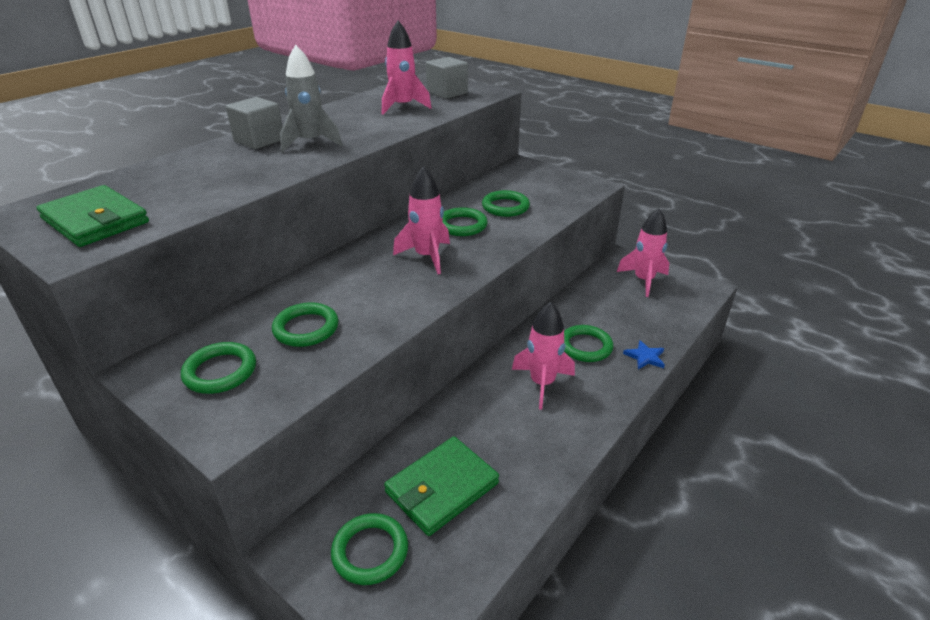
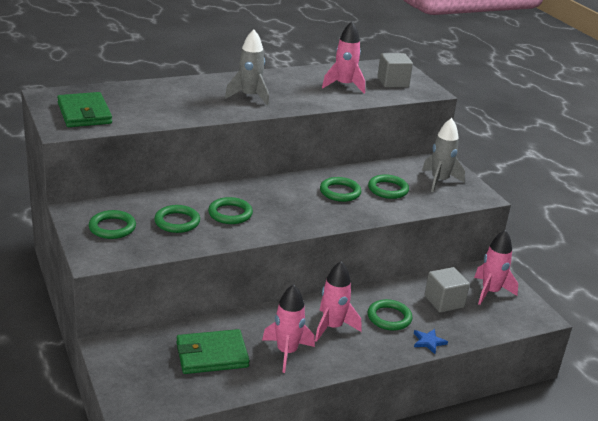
camera: 25 degrees right, 5 degrees down
(259, 140) = (217, 85): grey cube -> grey cube (444, 302)
(370, 551) = (146, 366): green ring -> green ring (230, 214)
(427, 257) = (293, 205): pink rocket -> pink rocket (287, 352)
(542, 183) = (439, 181): none -> grey rocket

